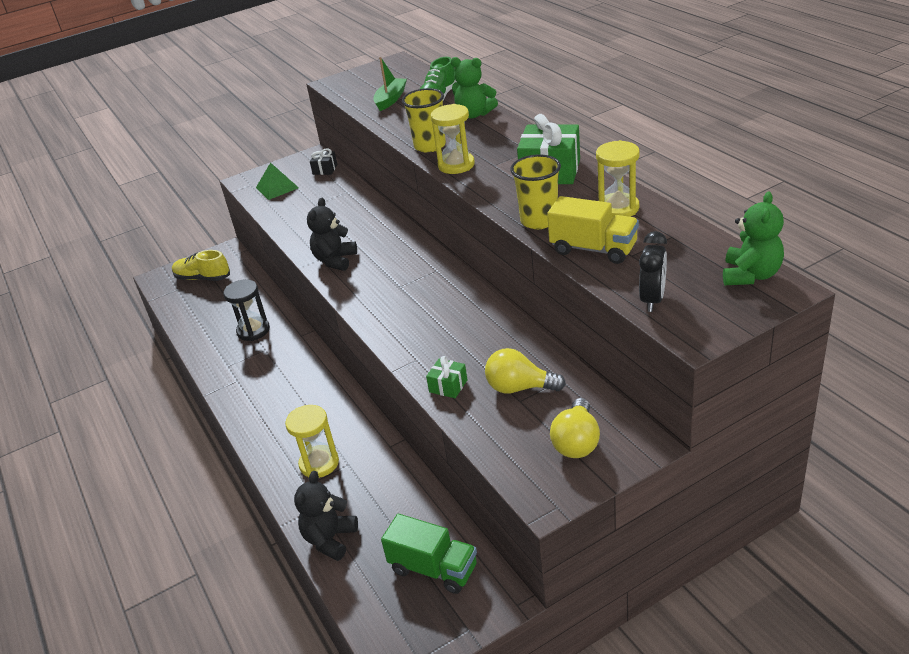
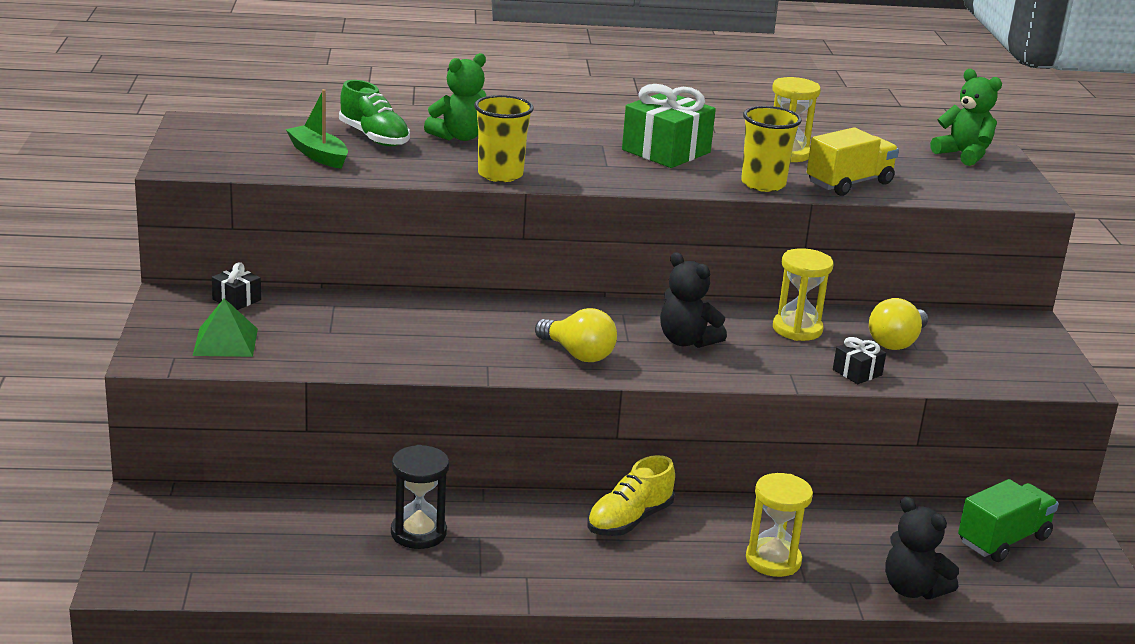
camera: 70 degrees left, 10 degrees down
(203, 278) = (197, 540): yellow shoe -> yellow shoe (629, 520)
(335, 260) = (508, 358): black teddy bear -> black teddy bear (686, 341)
(448, 386) = (857, 372): green gift -> black gift
(456, 165) = (575, 178): yellow hourglass -> yellow hourglass (797, 329)
(576, 442) = (1003, 346): yellow light bulb -> yellow light bulb (578, 354)
(652, 300) = (961, 192): black clock -> none

